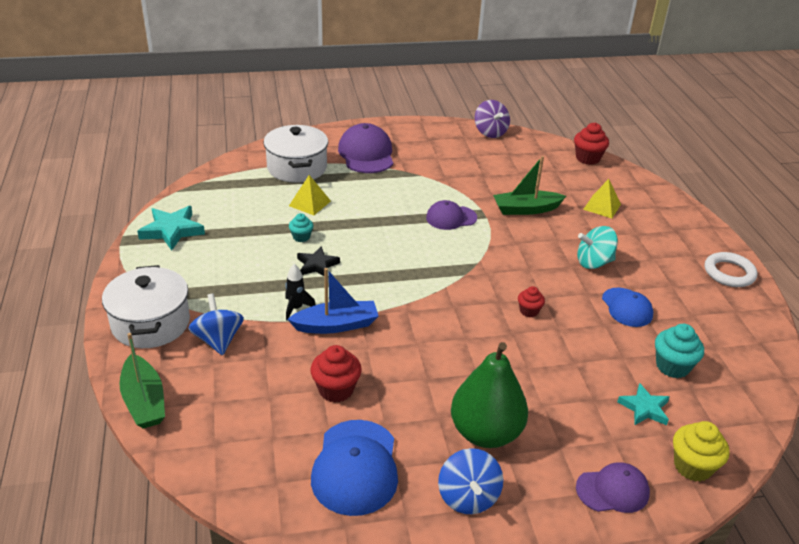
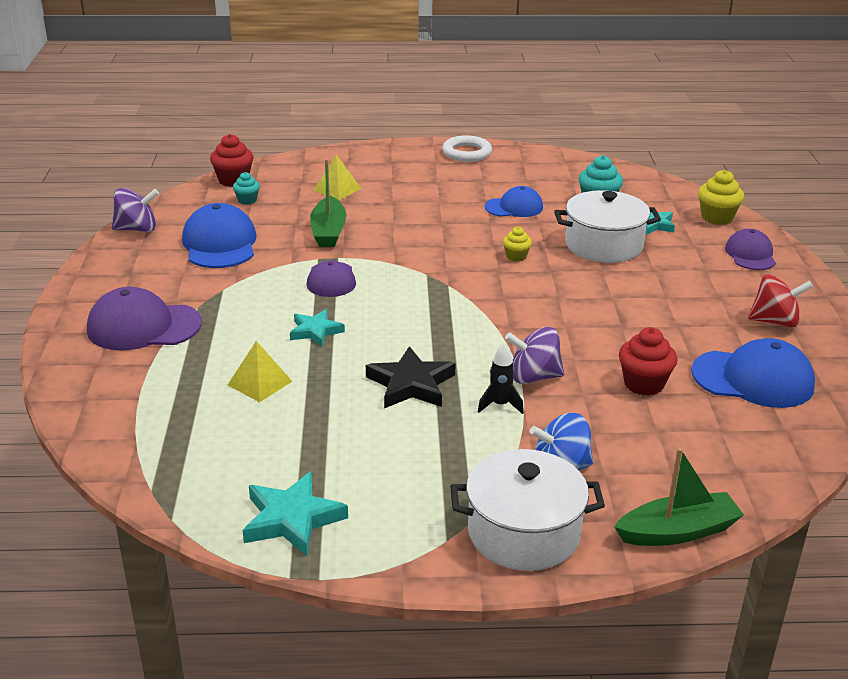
camera: 80 degrees left, 5 degrees down
(297, 168) = (153, 390): white pot -> white pot (603, 245)
(301, 237) = (343, 394): turquoise cupcake -> turquoise cupcake (247, 200)
(317, 265) = (411, 384): black star -> black star, size x1.52
(336, 325) = (534, 377): blue boat -> purple spinning top
(377, 218) = (315, 331): none -> turquoise star
(468, 497) = (775, 321): blue spinning top -> red spinning top
(484, 166) = (220, 244): none -> blue cap
(485, 433) = (694, 303): green pear -> none
(529, 311) = (516, 256): red cupcake -> yellow cupcake
(594, 262) = (439, 210): turquoise spinning top -> none

